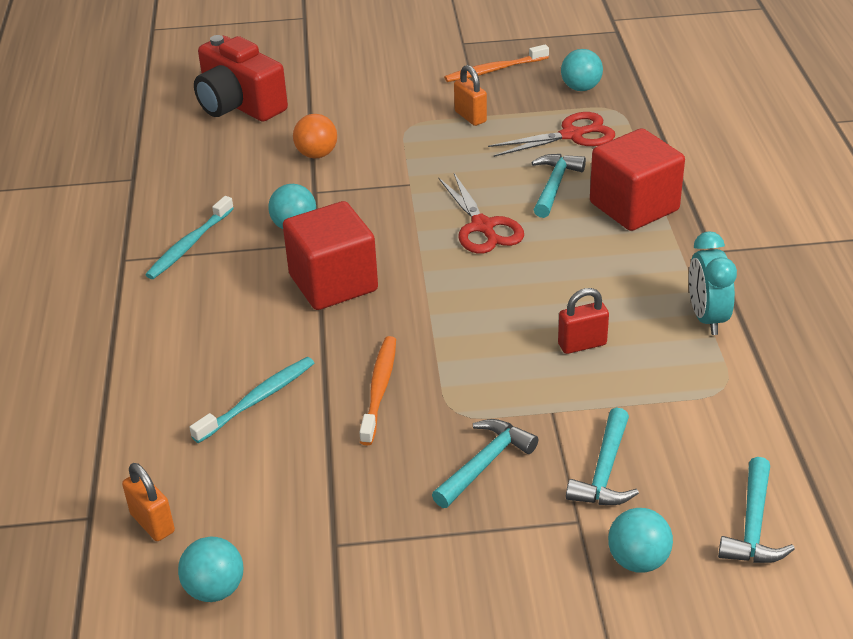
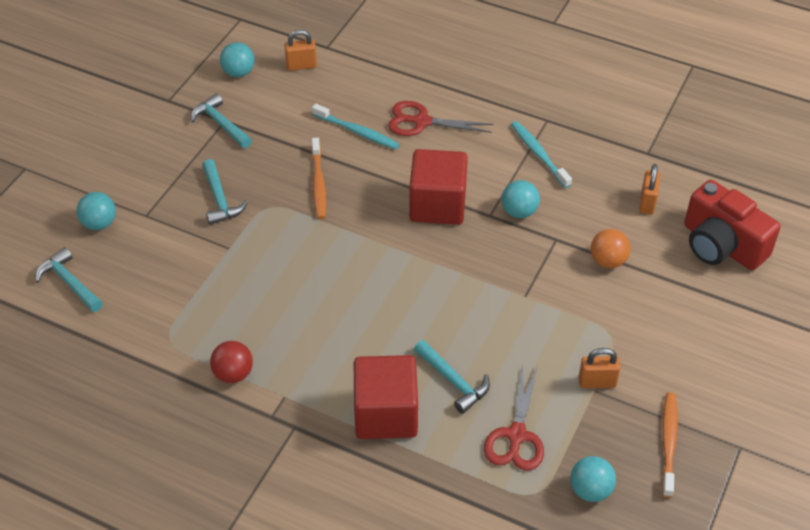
camera: 120 degrees right, 10 degrees up
(213, 157) = (647, 203): none -> orange padlock
(239, 105) = (721, 245): red camera -> red camera turned 120 degrees counterclockwise
(257, 400) = (357, 131): turquoise toothbrush -> turquoise toothbrush turned 45 degrees counterclockwise
(379, 389) = (318, 183): orange toothbrush -> orange toothbrush turned 45 degrees clockwise
(482, 227) = (436, 310): red scissors -> red scissors (422, 121)
(582, 344) = (270, 294): red padlock -> none
(604, 472) = (165, 244): turquoise hammer -> turquoise hammer (220, 124)
(706, 318) = (233, 374): turquoise clock -> red ball

